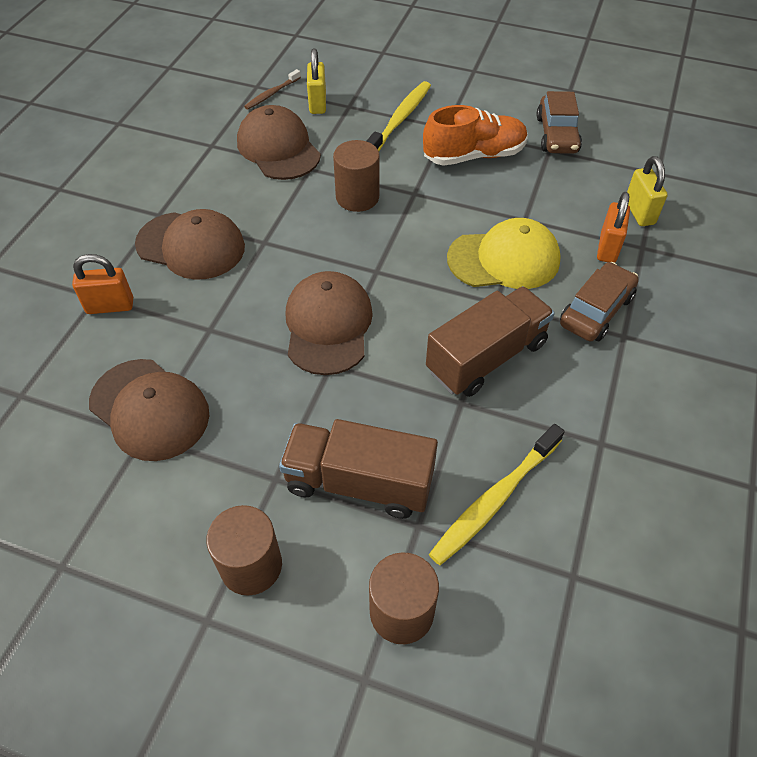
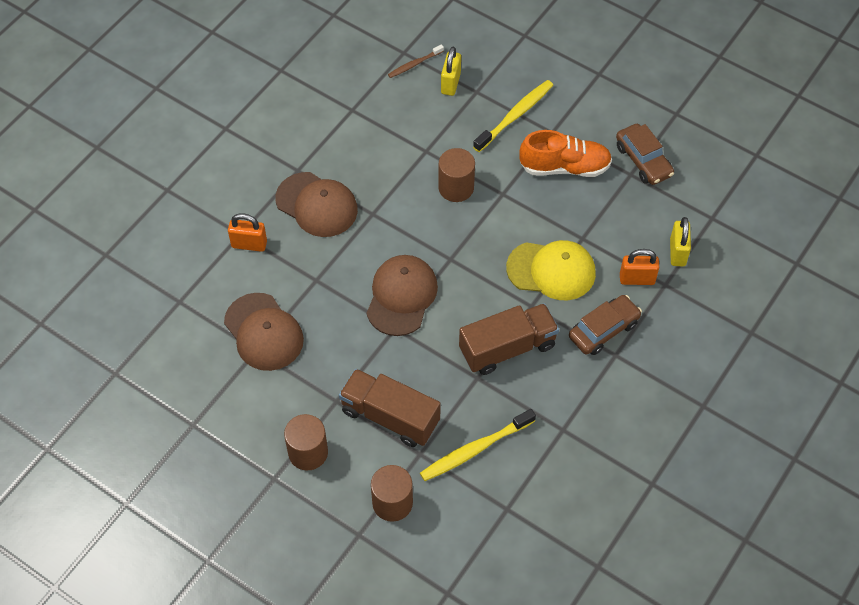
camera: 15 degrees right, 5 degrees up
(278, 148) = (405, 125): brown cap -> none
(557, 135) = (643, 160): brown car -> brown car turned 45 degrees counterclockwise
(607, 248) = (637, 279): orange padlock -> orange padlock turned 60 degrees clockwise

